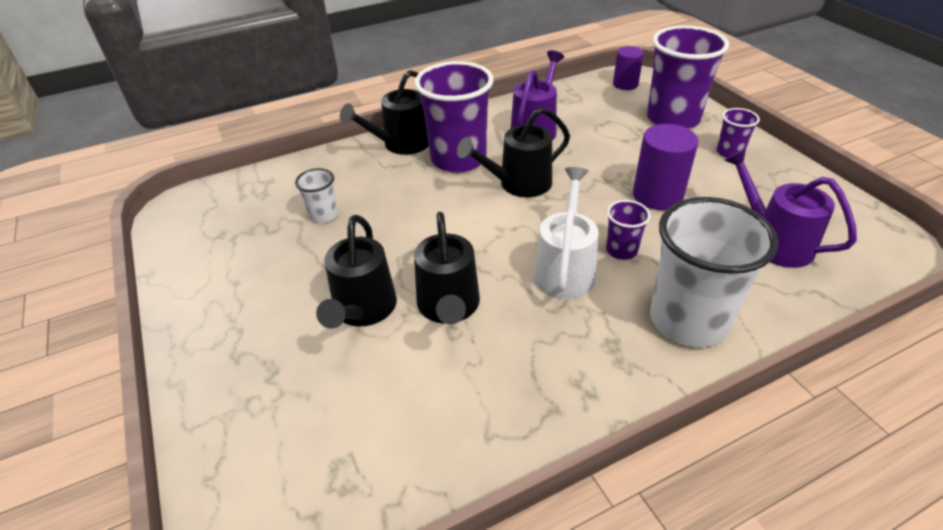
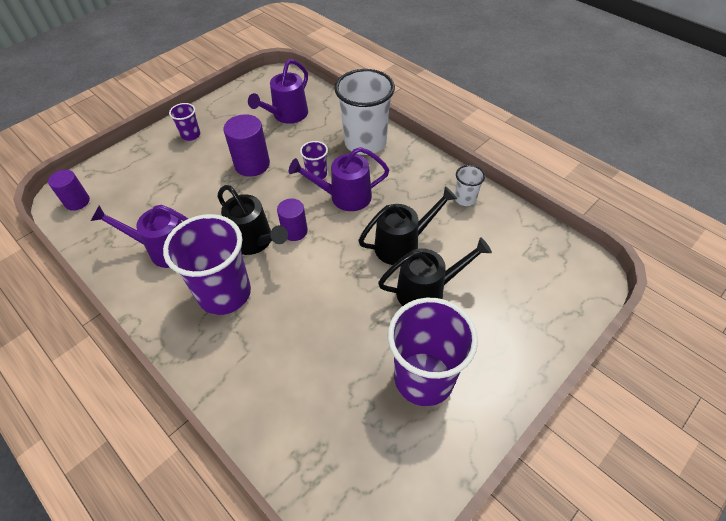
camera: 110 degrees left, 10 degrees up
(324, 215) = (335, 369): white cup -> white cup (465, 199)
(401, 144) = (205, 351): black watering can -> none
(520, 215) = (294, 231): none -> purple cylinder
(565, 269) = (344, 197): white watering can -> purple watering can
(673, 119) = (143, 166): purple cup -> purple cup (424, 378)

